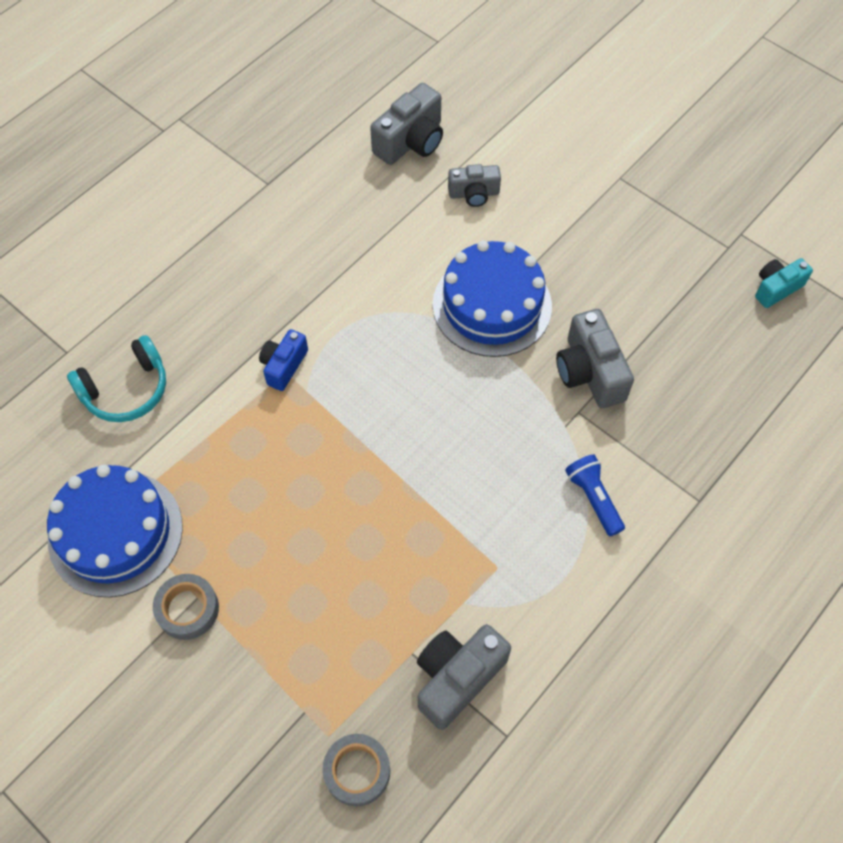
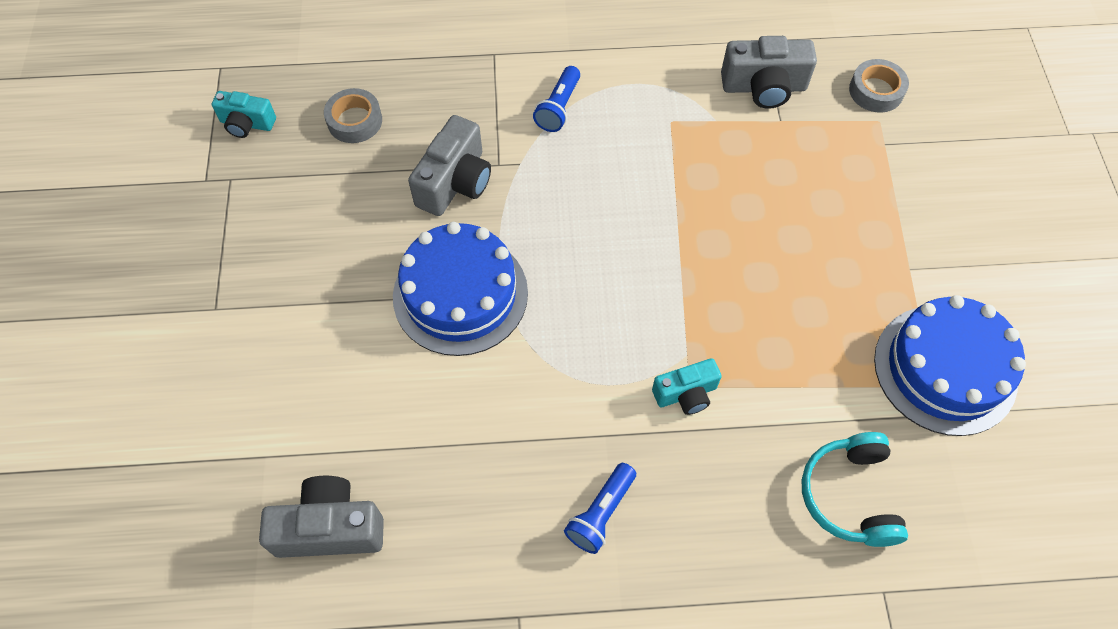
camera: 135 degrees left, 0 degrees up
(126, 390) = (849, 495): turquoise headphones -> turquoise headphones turned 105 degrees counterclockwise
(188, 609) = (923, 266): grey tape -> grey tape (355, 121)
(271, 261) = (601, 513): none -> blue flashlight
(284, 366) = (686, 394): blue camera -> turquoise camera
(474, 194) = (347, 410): grey camera -> none

